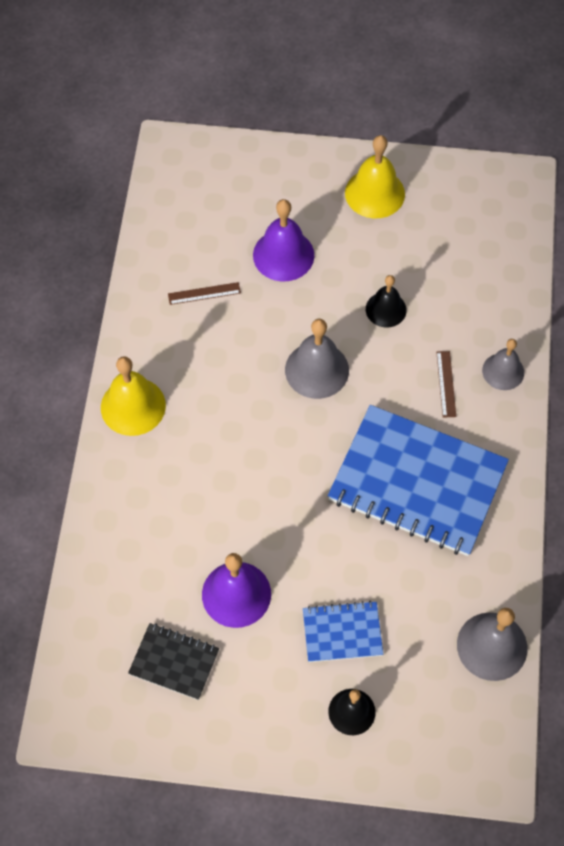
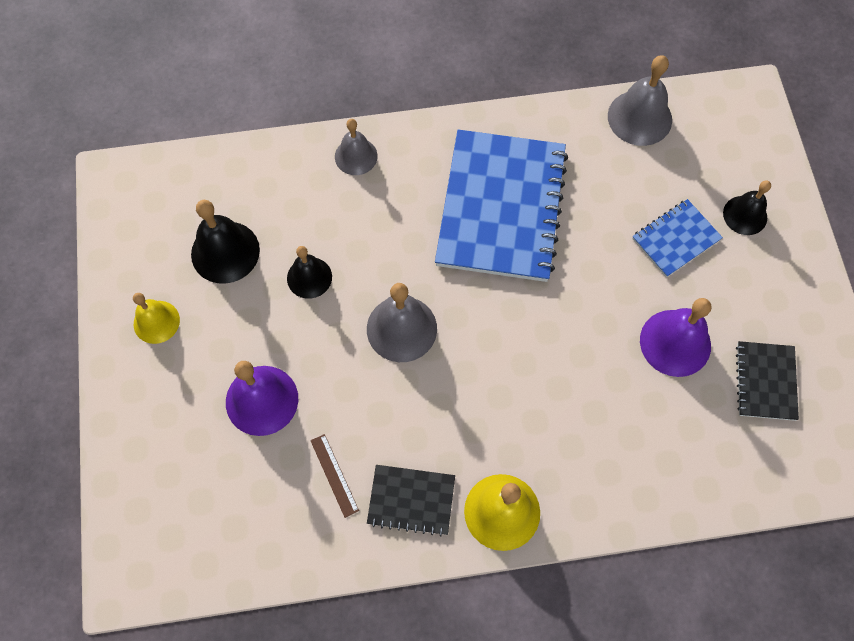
camera: 105 degrees left, 5 degrees up
(165, 343) = (411, 500): none -> black notebook
(342, 633) = (676, 239): blue notebook -> blue notebook turned 75 degrees clockwise
(374, 193) = (156, 322): yellow bell -> yellow bell, size x0.65
(427, 251) = (225, 252): none -> black bell
(446, 384) = (384, 203): brown ruler -> none

